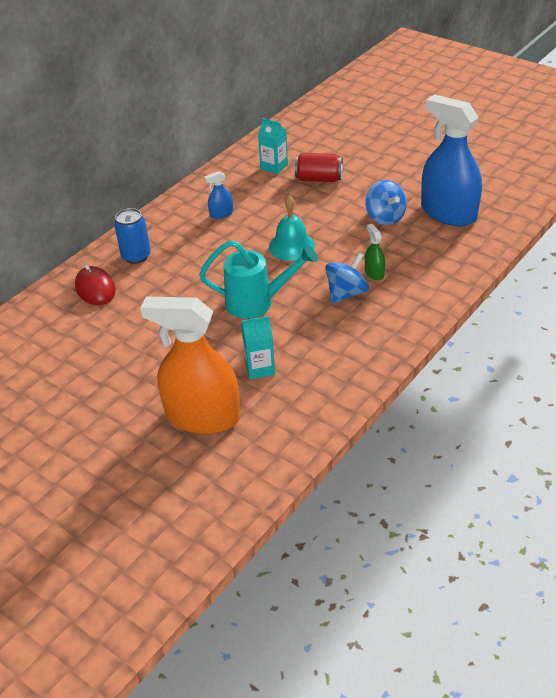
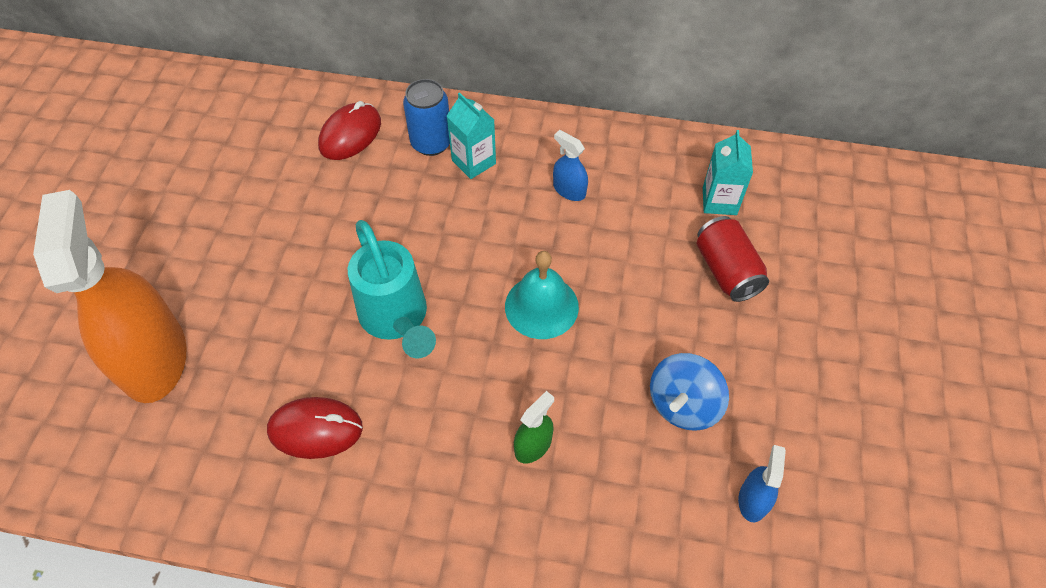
camera: 60 degrees right, 15 degrees up
(260, 368) = (263, 382): turquoise carton -> turquoise carton (473, 162)
(308, 352) = (315, 429): none -> red mouse
(346, 293) = (466, 426): blue spinning top -> none
(448, 213) = (753, 500): blue spray bottle -> blue spray bottle, size x0.41

